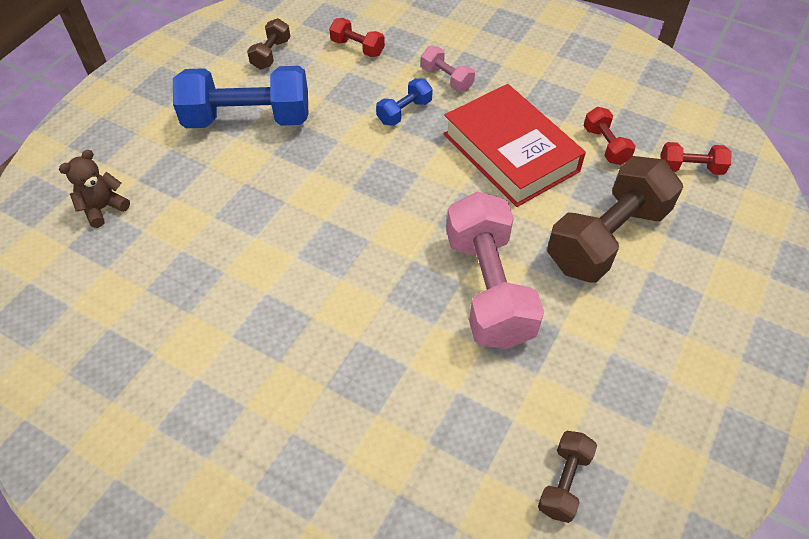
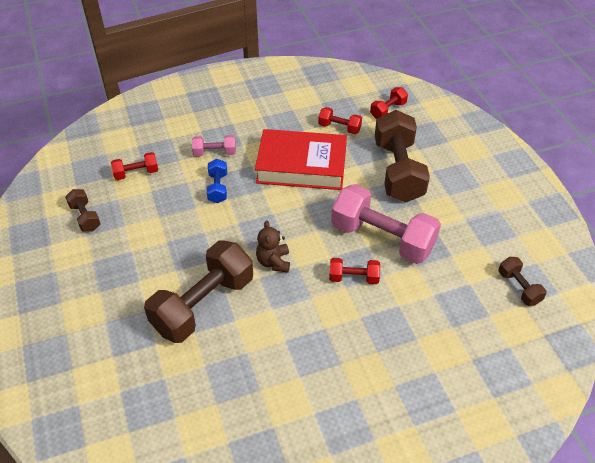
camera: 50 degrees left, 5 degrees down
(103, 208) = (117, 391): brown teddy bear -> brown teddy bear (273, 262)
(248, 119) = (131, 264): blue dumbbell -> none
(250, 200) = (203, 304): none -> brown dumbbell
(404, 298) = (353, 278): none -> red dumbbell

